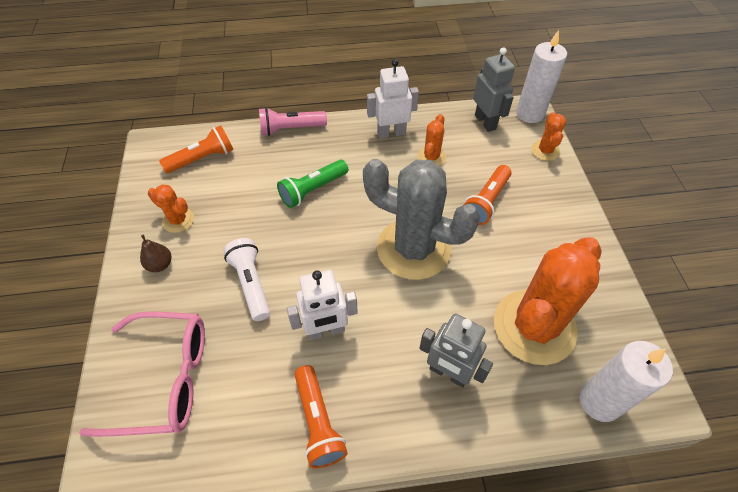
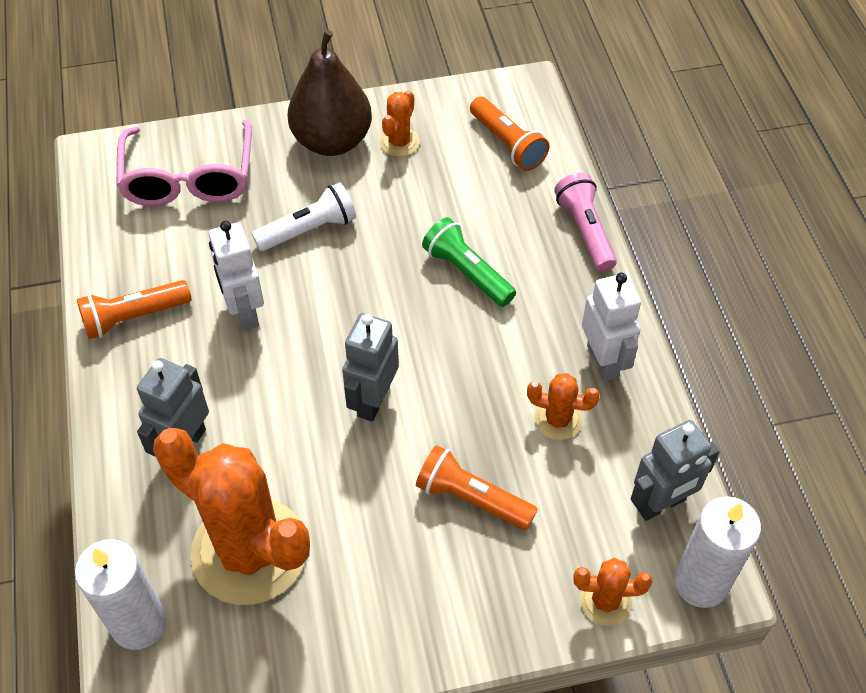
camera: 85 degrees right, 0 degrees up
(160, 265) = (332, 141): brown pear -> brown pear, size x2.35
(413, 249) = (373, 400): grey cactus -> grey robot

